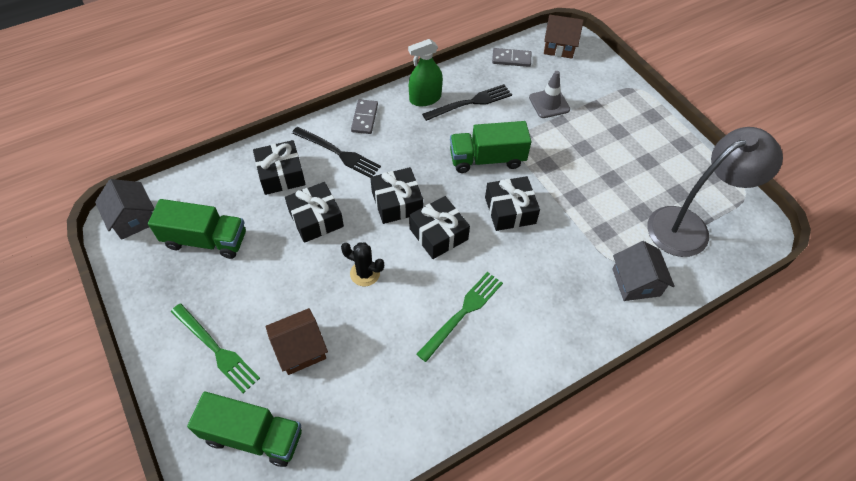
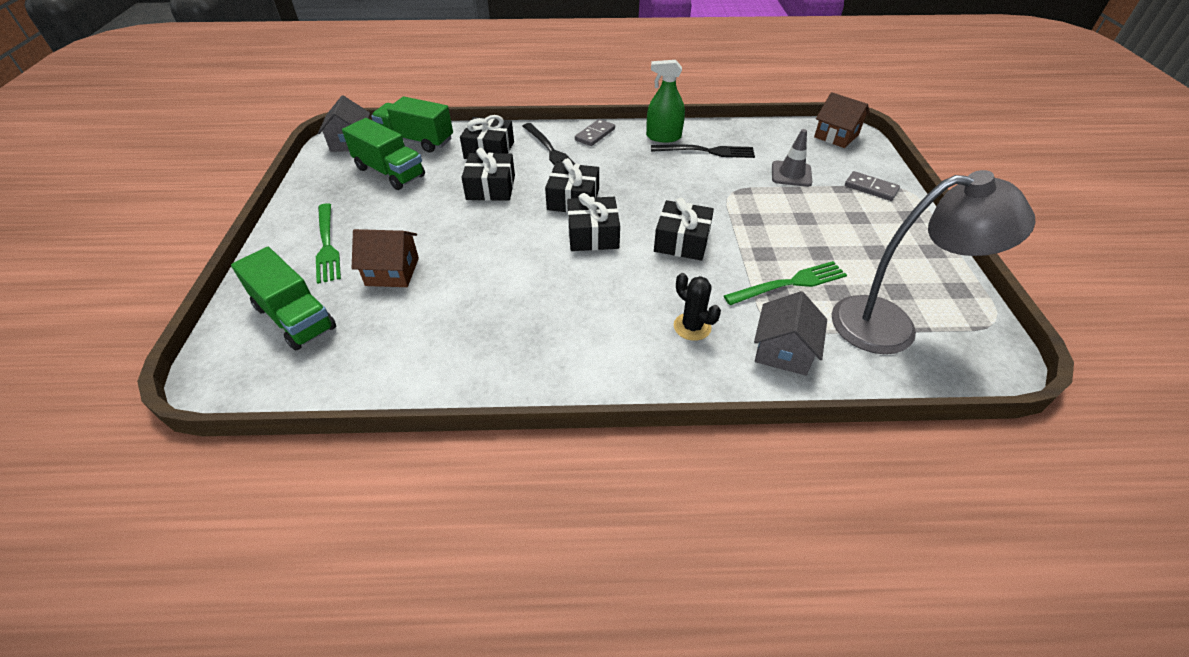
camera: 30 degrees right, 10 degrees down
(365, 273) = (498, 239): black cactus -> black cactus (692, 327)
(463, 313) = (565, 303): green fork -> green fork (790, 283)
(487, 159) = (689, 196): green truck -> green truck (416, 140)
(511, 59) = (775, 132): grey domino -> grey domino (871, 188)

